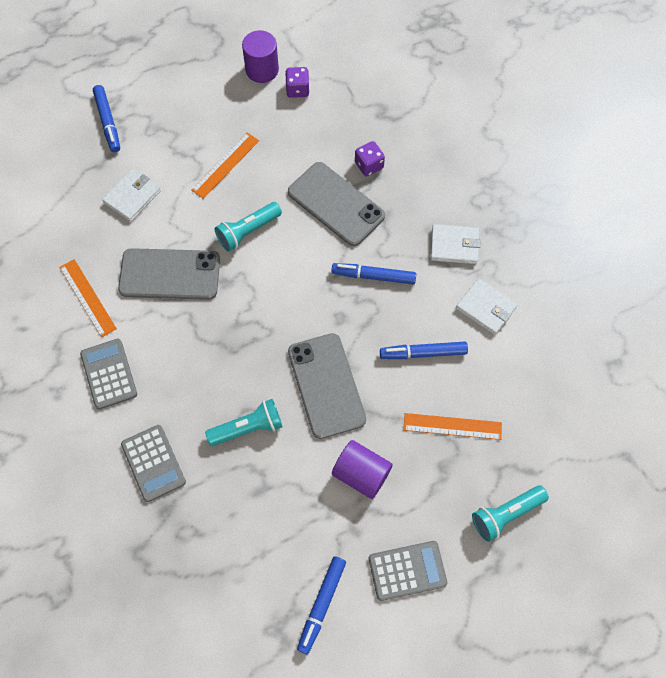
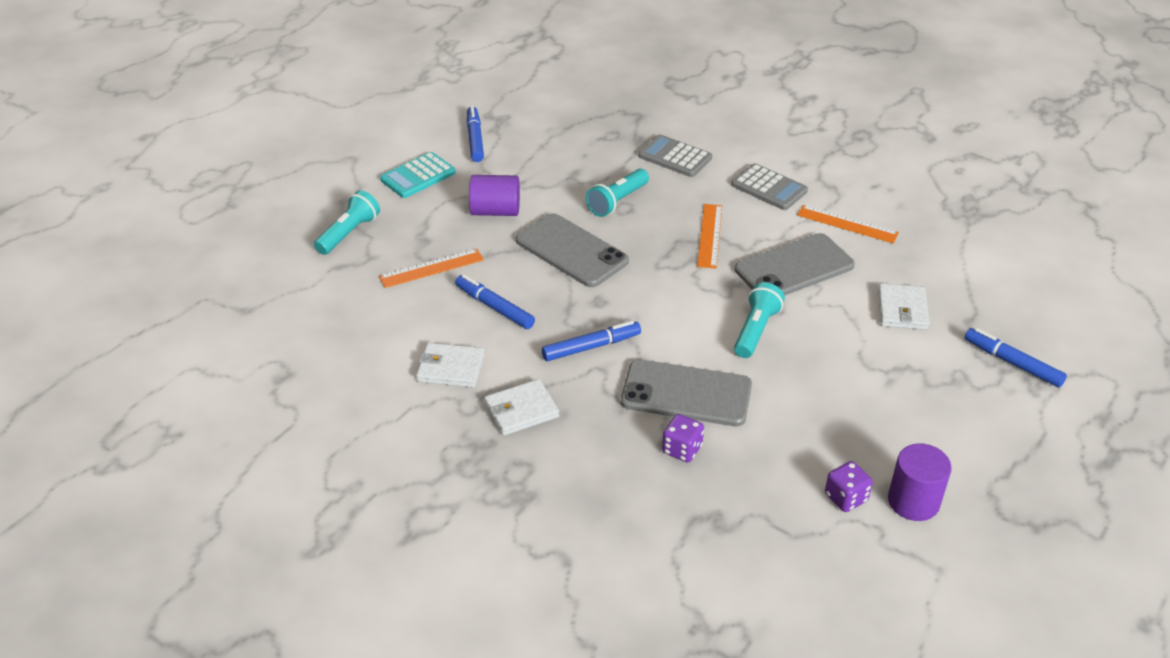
camera: 150 degrees right, 25 degrees down
(225, 165) = (842, 378): orange ruler -> orange ruler (710, 235)
(407, 570) = (418, 176): grey calculator -> turquoise calculator
(423, 353) = (494, 307): blue marker -> blue marker turned 105 degrees counterclockwise

